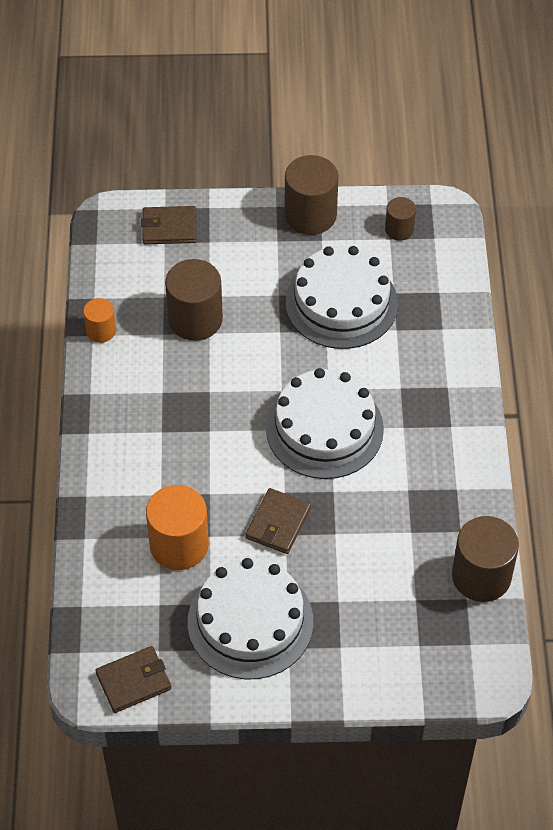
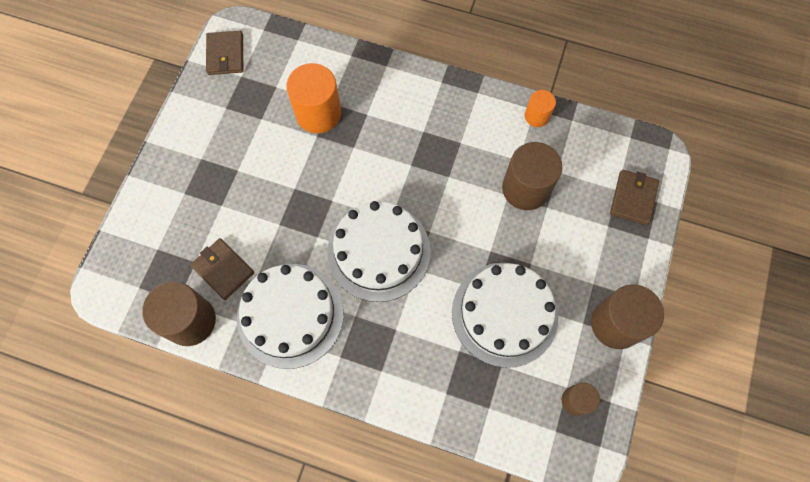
camera: 110 degrees right, 15 degrees up
(250, 622) = (234, 140): white cake -> white cake (290, 315)
(278, 523) = (306, 186): brown wallet -> brown wallet (223, 270)

